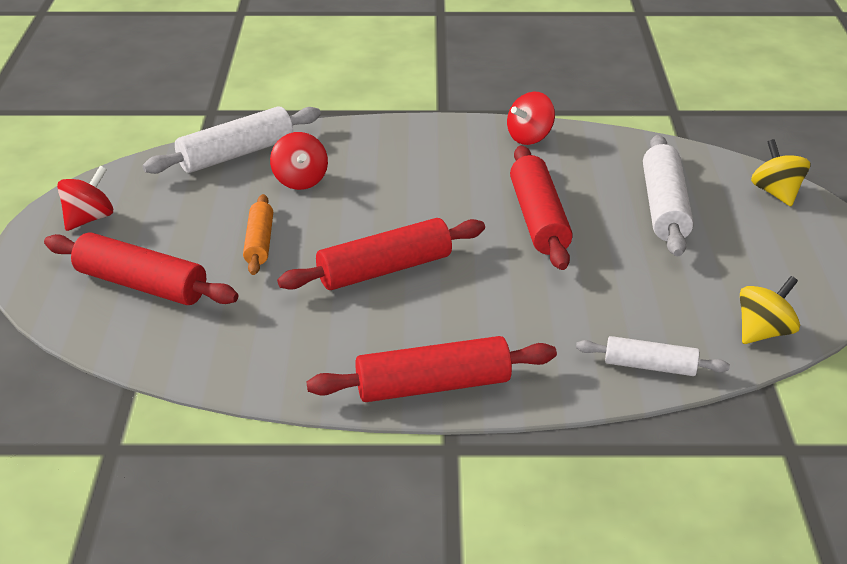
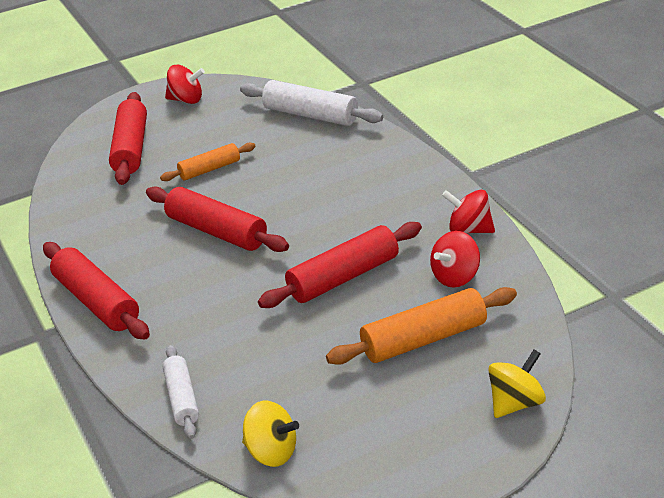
camera: 65 degrees right, 0 degrees up
(300, 180) = (300, 153): red spinning top -> red spinning top (455, 277)
(664, 207) = (424, 339): white rolling pin -> orange rolling pin

